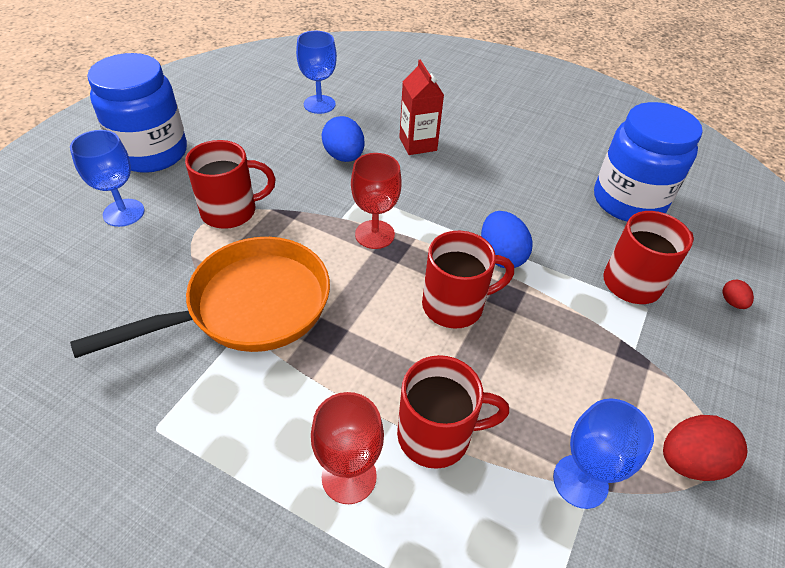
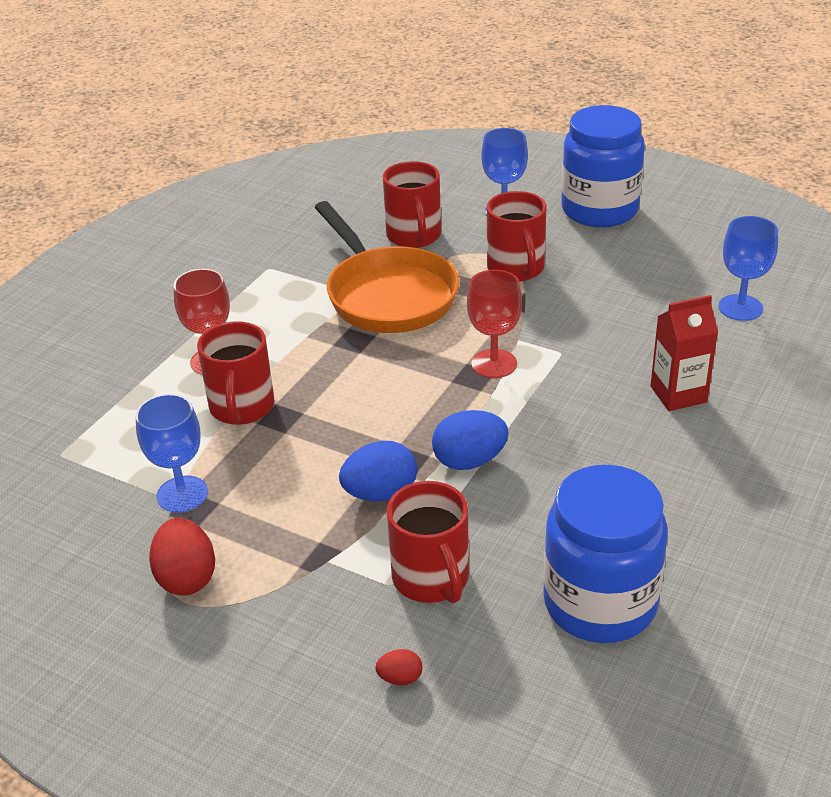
camera: 95 degrees right, 10 degrees down
(344, 156) = (631, 334): blue egg -> blue egg (380, 493)
(455, 305) = (391, 422): red mug -> red mug (414, 236)

